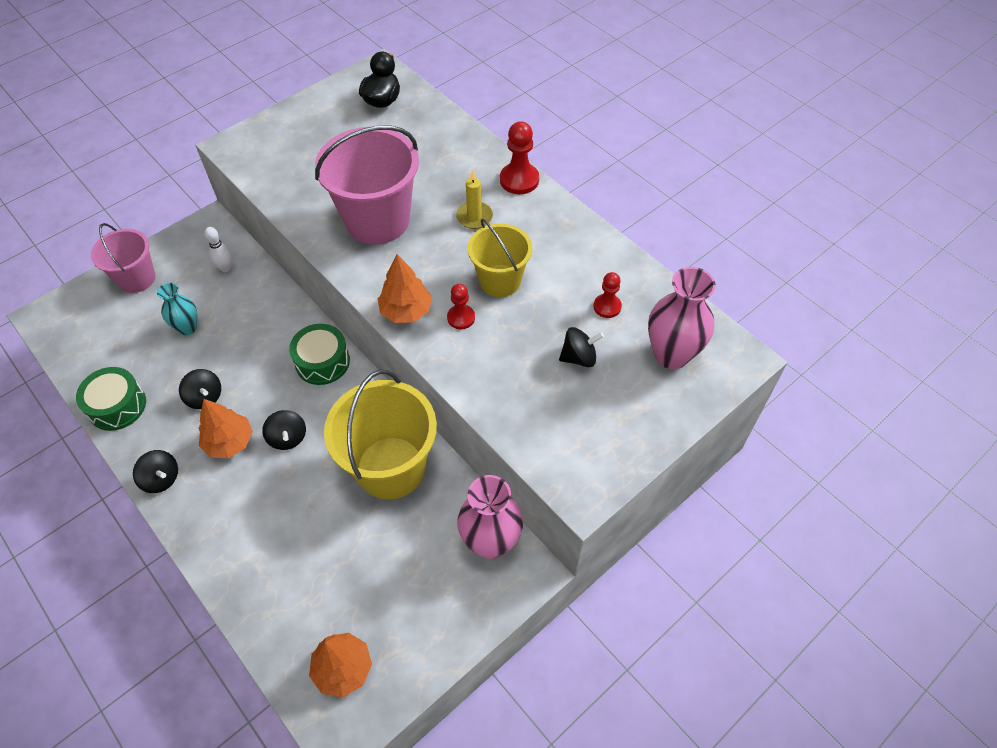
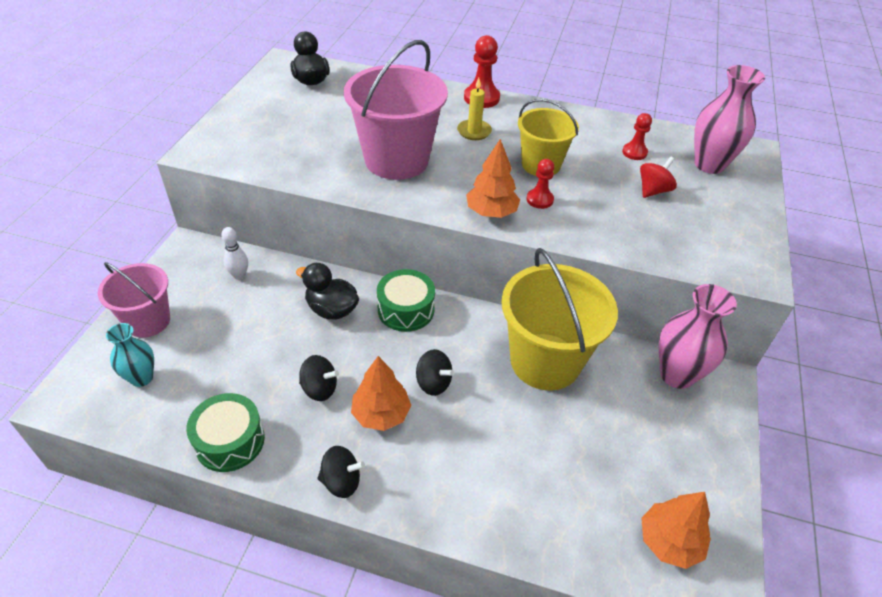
camera: 35 degrees left, 10 degrees down
(188, 328) = (245, 339): turquoise vase -> turquoise vase (142, 378)
(267, 333) = (332, 309): none -> black duck
(579, 357) = (653, 191): black spinning top -> red spinning top

